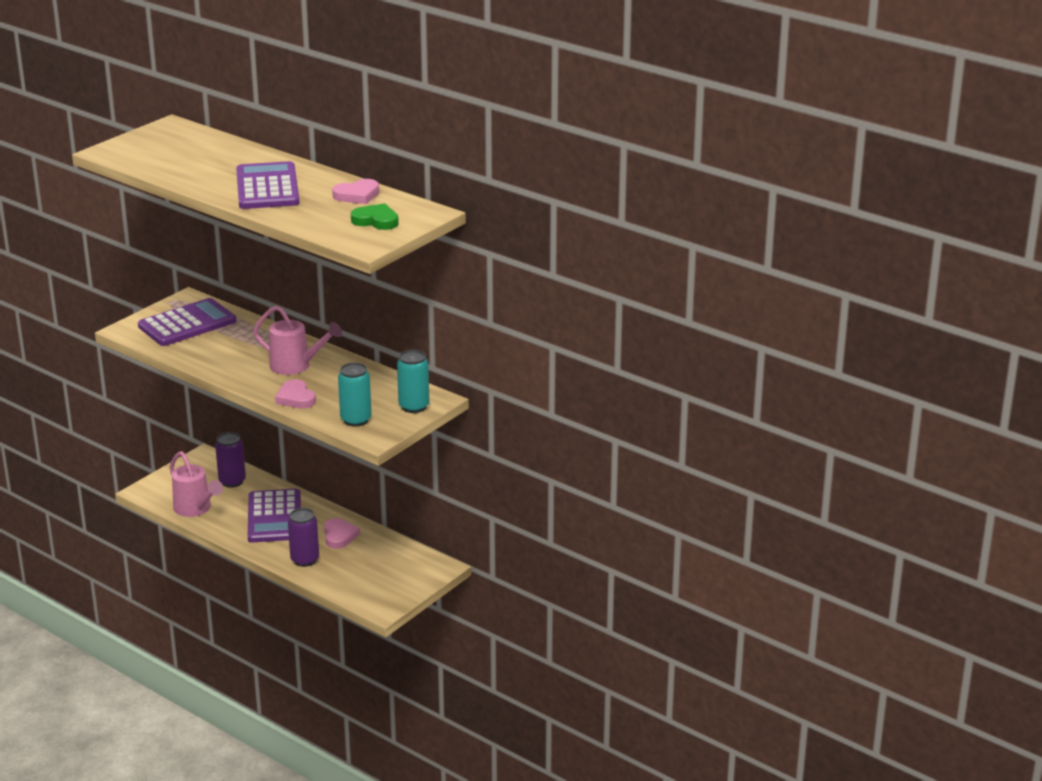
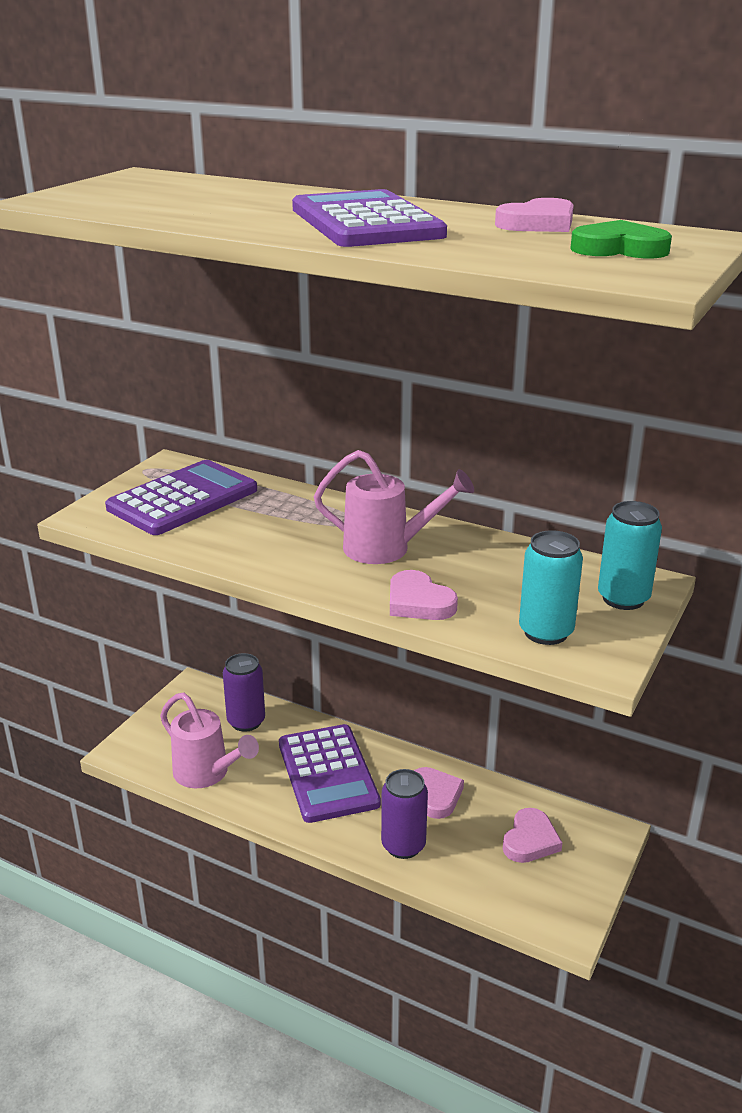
camera: 10 degrees left, 0 degrees up
(387, 565) = (530, 840): none -> pink heart

